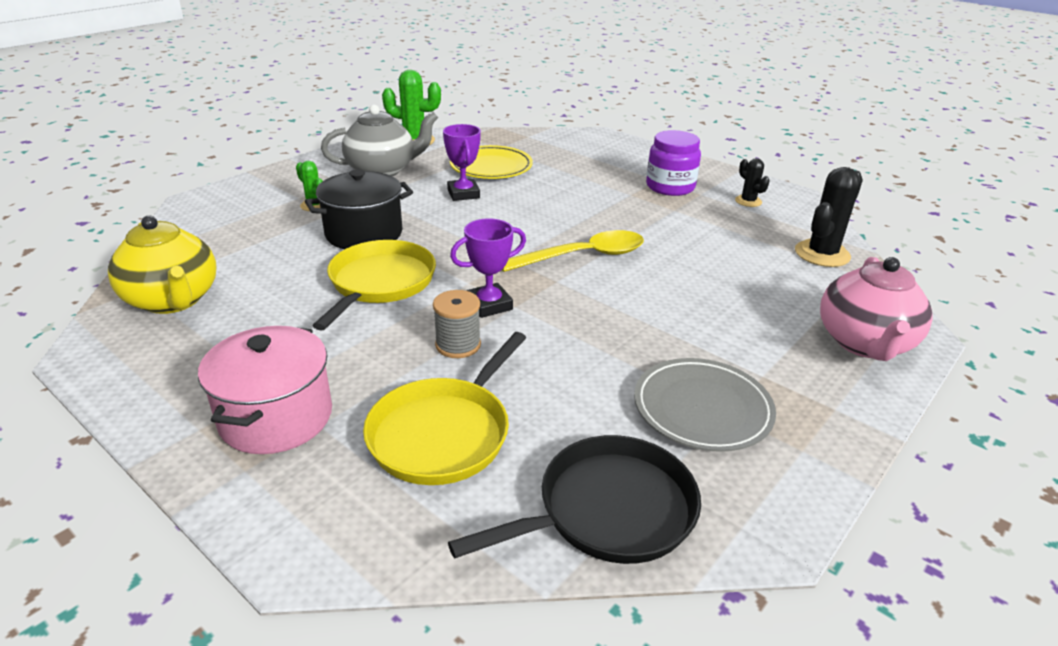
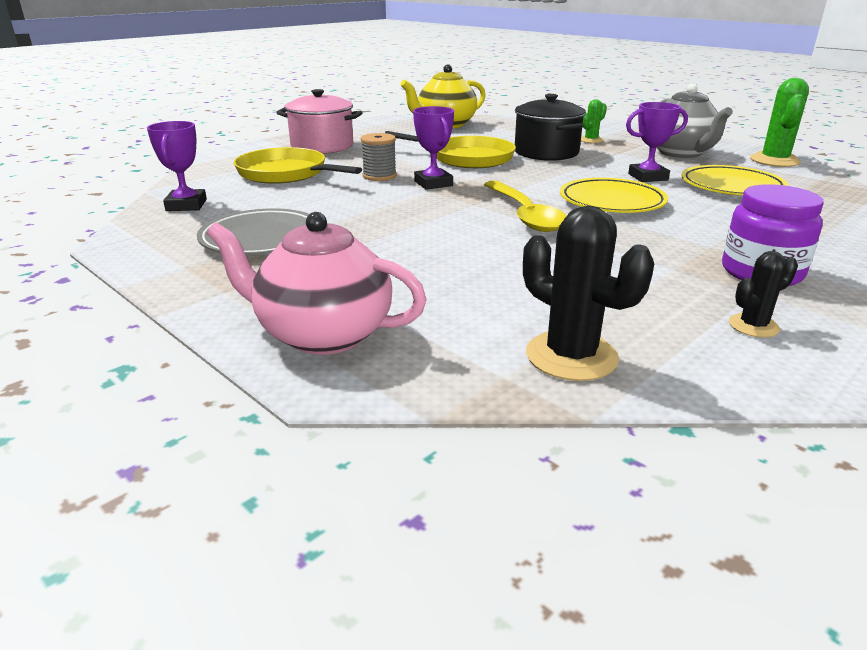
camera: 95 degrees right, 5 degrees down
(538, 216) = (611, 202): none -> yellow plate
(609, 510) = (186, 205): black pan -> purple trophy

